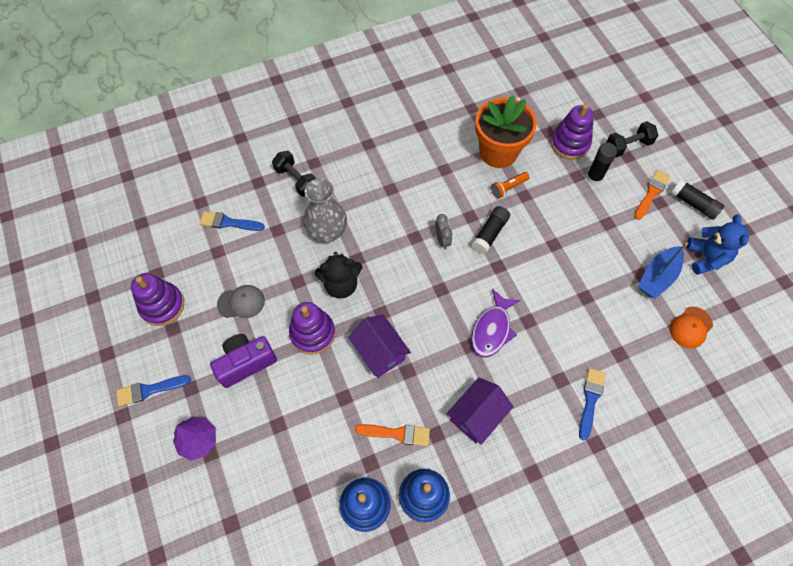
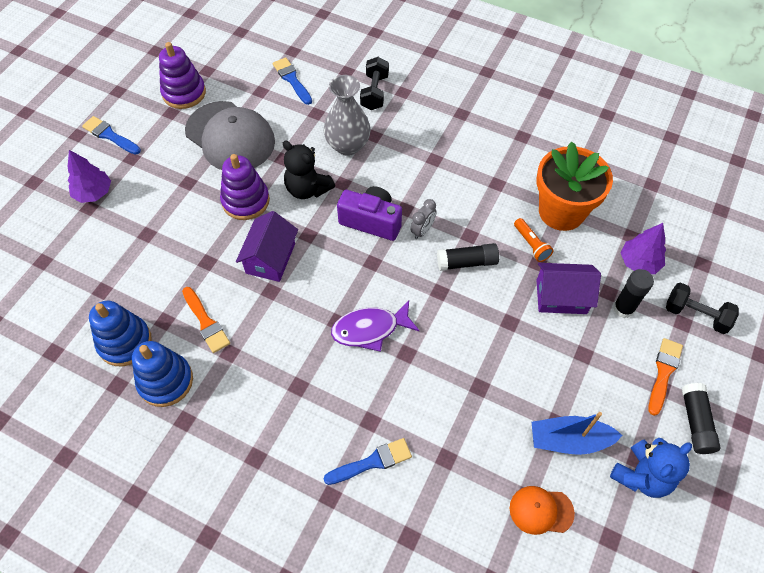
camera: 50 degrees right, 5 degrees down
(241, 302) = (230, 137): grey cap -> grey cap, size x2.03
(246, 363) = (181, 176): purple camera -> purple camera (371, 221)
(477, 415) = (274, 373): purple house -> purple house (561, 296)
(508, 188) = (531, 245): orange flashlight -> orange flashlight turned 135 degrees counterclockwise
(570, 143) = (639, 262): purple stacking toy -> purple tree
(651, 193) = (663, 373): orange brush -> orange brush turned 60 degrees counterclockwise

